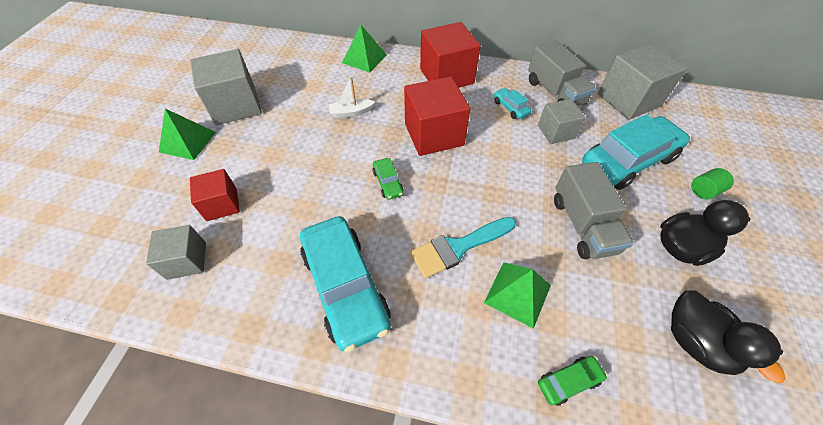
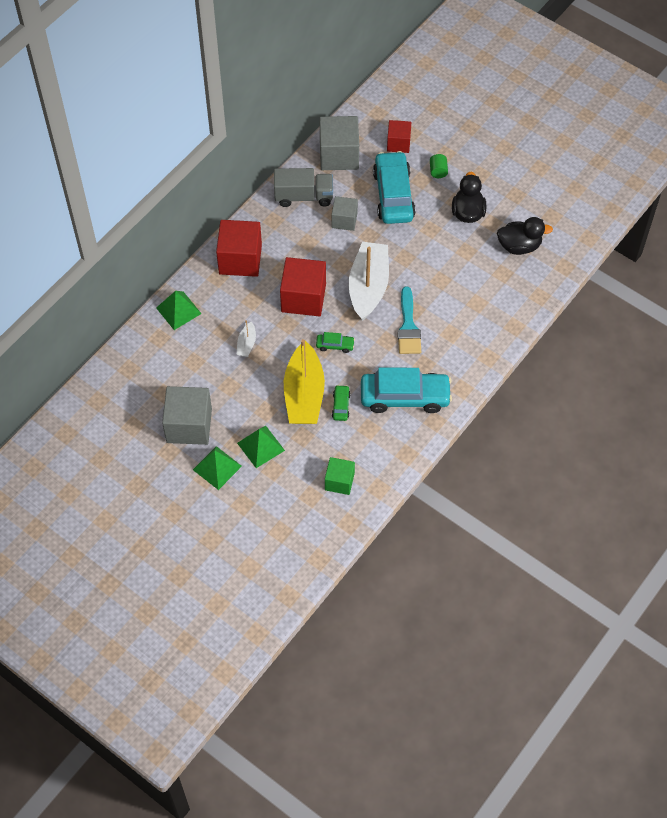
camera: 65 degrees left, 5 degrees up
(187, 260) = (339, 481): grey cube -> green cube
(222, 204) = (300, 453): red cube -> red cube (398, 143)
(307, 179) = (304, 394): none -> yellow boat
(487, 184) = (368, 287): none -> white boat
(510, 108) = (303, 235): turquoise car -> none
(517, 293) = (453, 311): green pyramid -> green pyramid (260, 446)
(568, 381) = (510, 314): green car -> green car (341, 405)
(583, 225) = (427, 252): grey truck -> none

